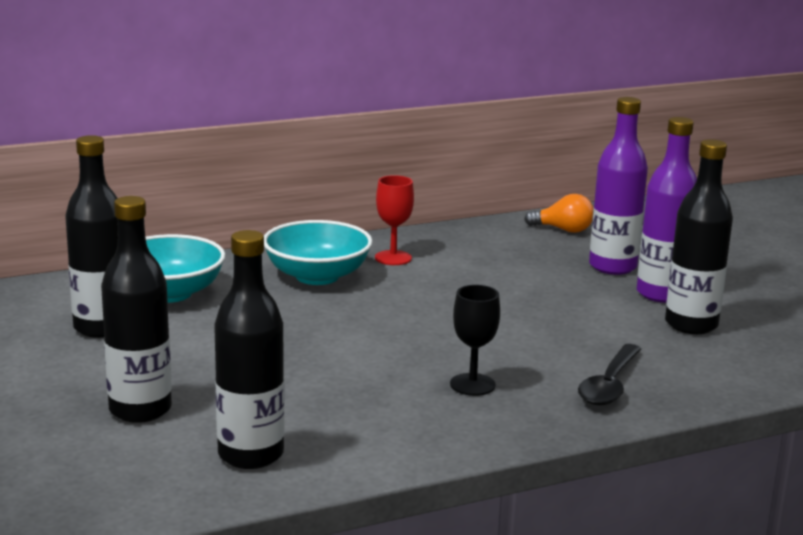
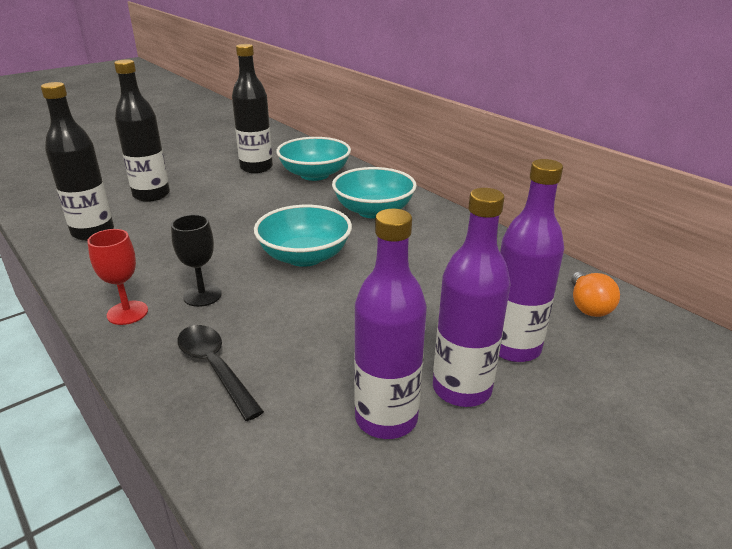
camera: 75 degrees right, 10 degrees up
(393, 258) = (432, 232): red goblet -> red goblet (127, 313)
(411, 325) = (304, 256): none -> turquoise bowl
(609, 385) = (215, 368): black spoon -> black spoon turned 45 degrees clockwise
(691, 325) = (386, 418): black bottle -> purple bottle

